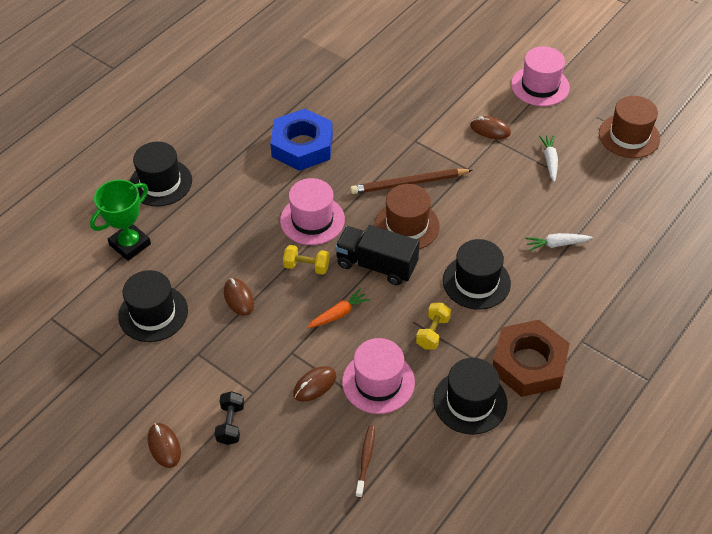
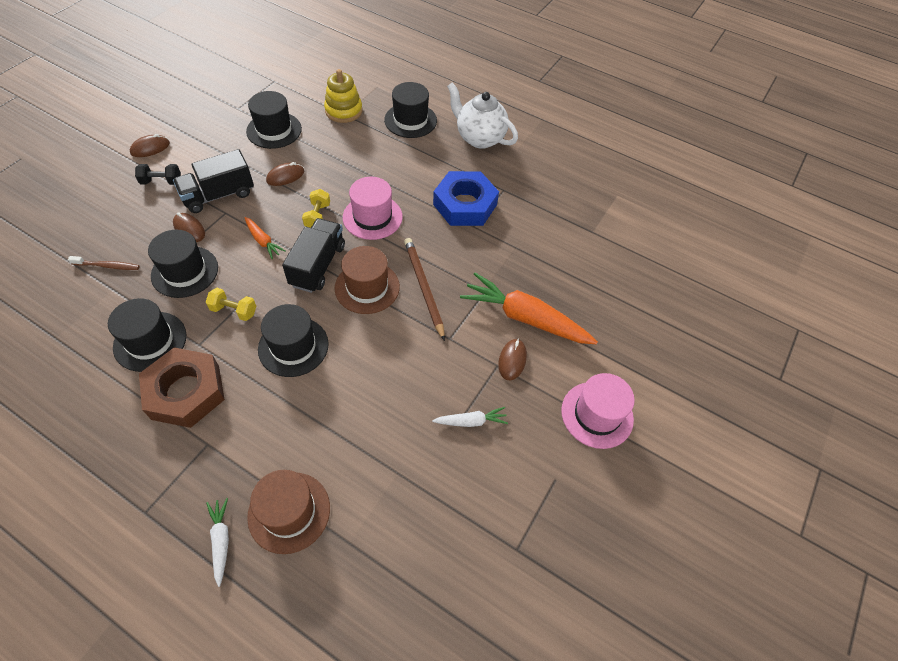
camera: 80 degrees right, 5 degrees up
(130, 244) = (343, 111): green trophy -> yellow stacking toy
(202, 126) = (479, 138): none -> white teapot
(262, 361) = (219, 195): none -> black truck
(378, 382) = (185, 271): pink hat -> black hat
(445, 117) = (525, 318): none -> orange carrot
(556, 244) = (342, 424): white carrot -> white carrot (221, 541)
(629, 136) = (527, 519): brown hat -> brown hat (289, 512)

